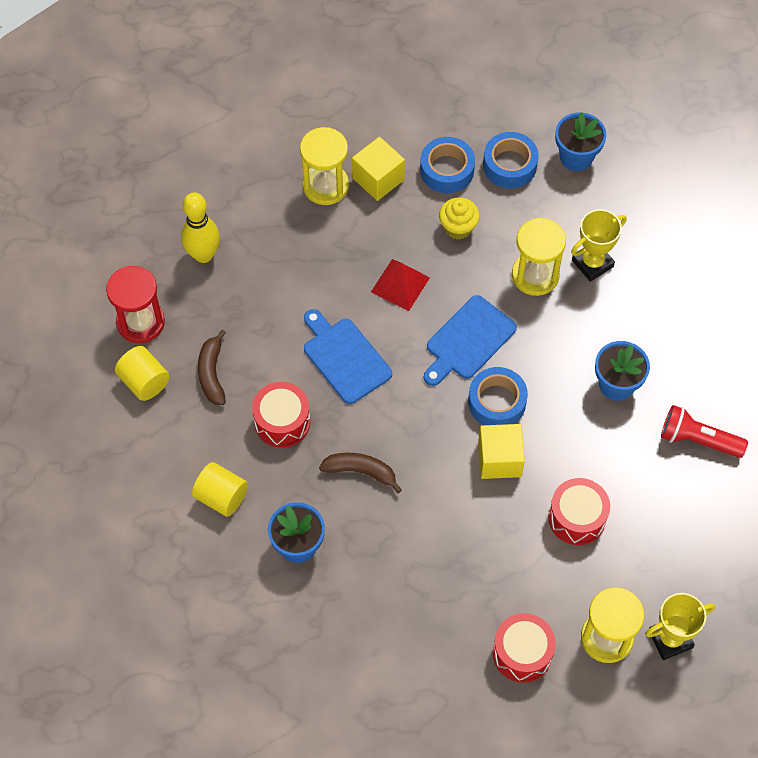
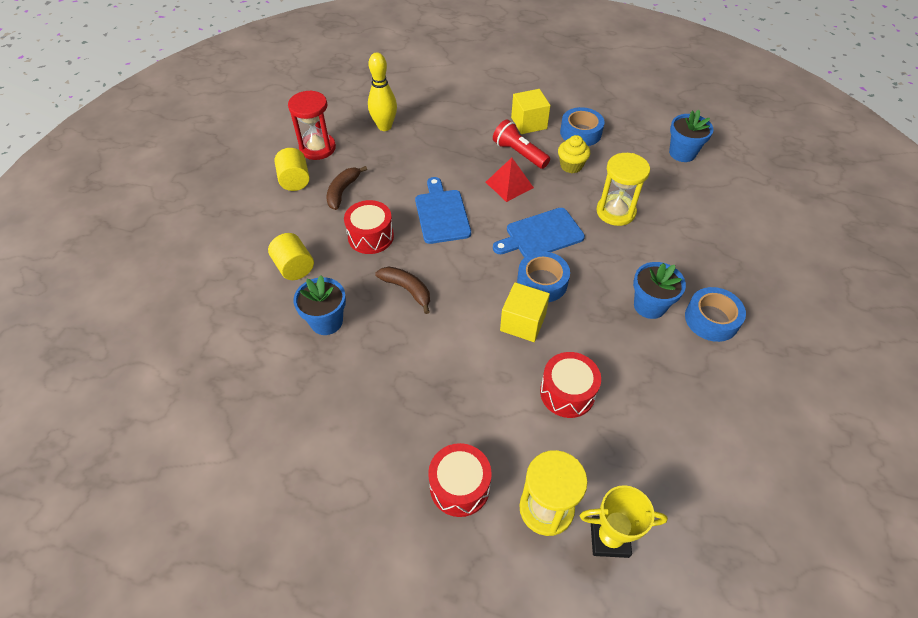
camera: 25 degrees right, 10 degrees down
(325, 186) = (490, 116): yellow hourglass -> none
(509, 165) = (628, 143): blue tape -> blue tape (711, 319)
(592, 263) = (666, 219): yellow trophy -> none
(698, 440) = (707, 373): red flashlight -> red flashlight (519, 153)

